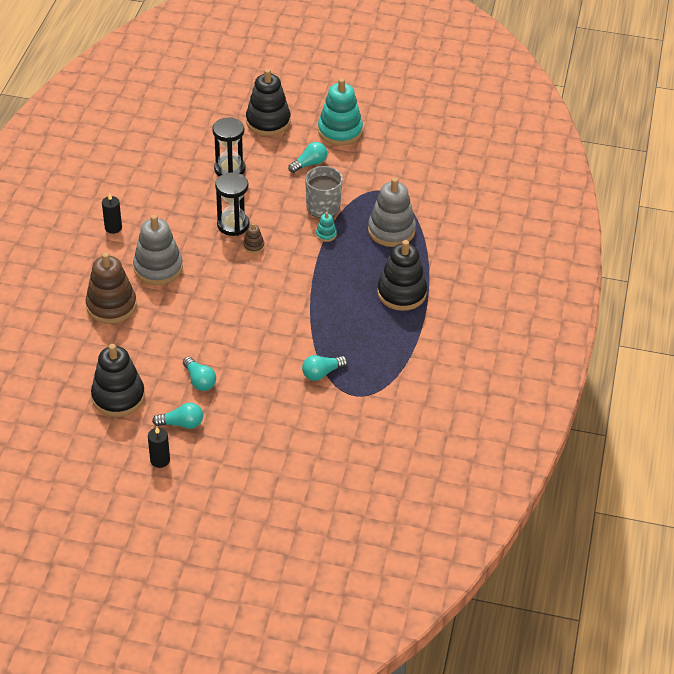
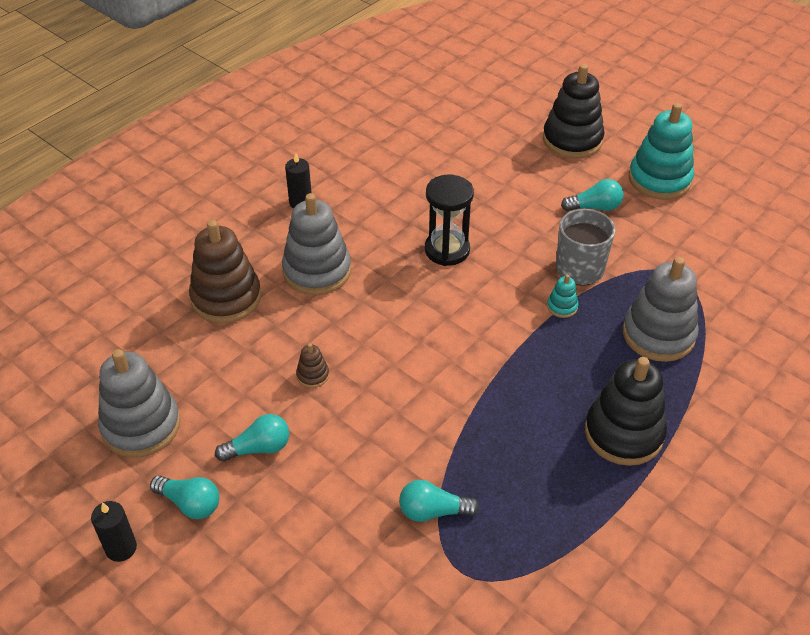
camera: 30 degrees right, 0 degrees up
(118, 397) = (141, 426): black stacking toy -> grey stacking toy
(199, 381) = (258, 448): turquoise light bulb -> turquoise light bulb turned 105 degrees counterclockwise
(229, 169) = (488, 180): black hourglass -> none
(253, 246) = (455, 287): brown stacking toy -> brown stacking toy (313, 375)

